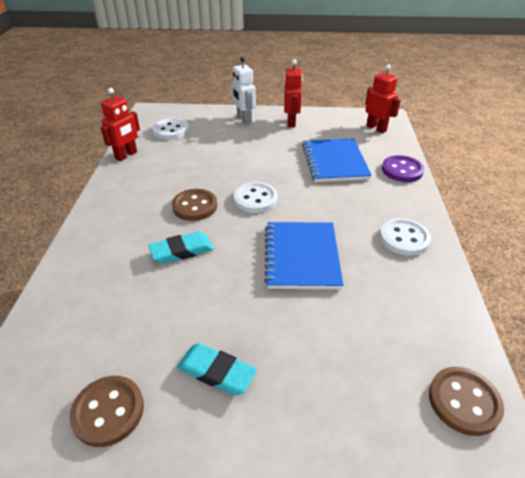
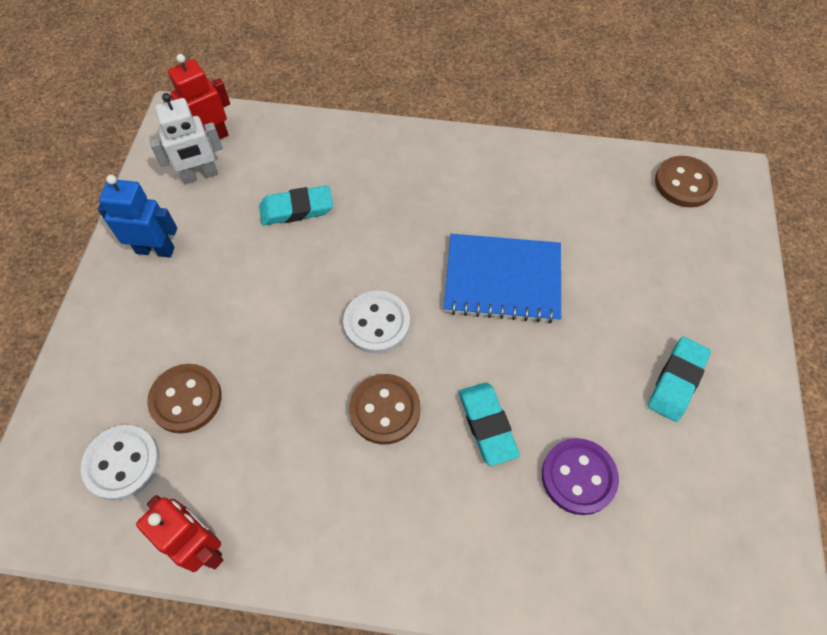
camera: 85 degrees left, 20 degrees up
(108, 411) = (736, 489): brown button -> brown button (186, 399)
(244, 119) = (119, 326): white robot -> white robot (200, 175)
(291, 122) = (155, 250): red robot -> blue robot
(334, 162) = (296, 209): blue notebook -> turquoise eraser
(402, 170) = (333, 137): purple button -> purple button (578, 477)
(404, 238) = (474, 170): white button -> none

